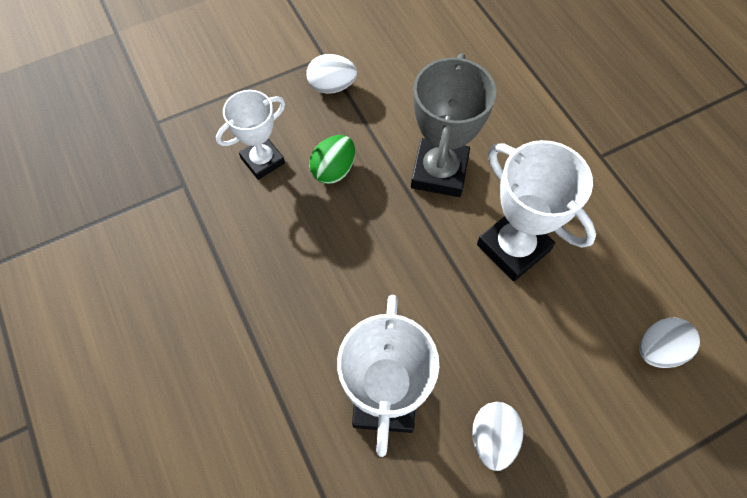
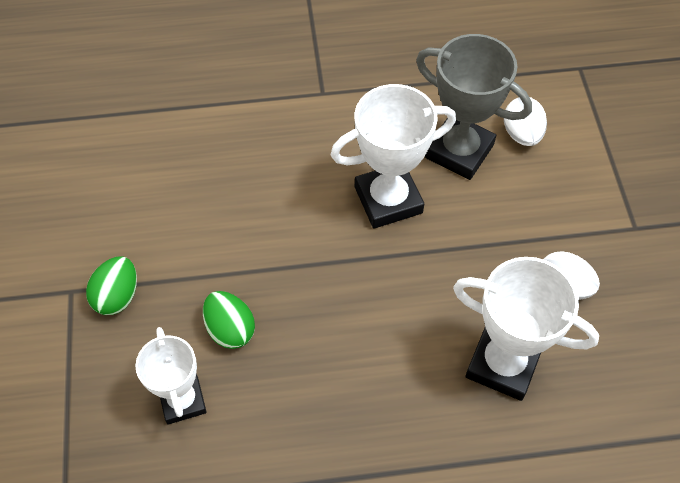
camera: 70 degrees left, 5 degrees down
(332, 86) = (117, 296): white egg -> green egg
(439, 172) = (279, 230): grey trophy -> grey trophy (459, 151)

